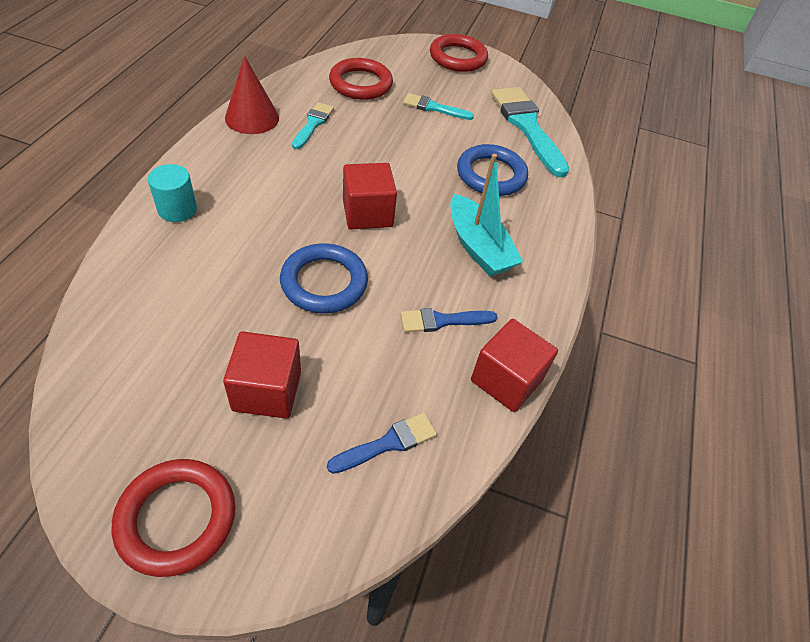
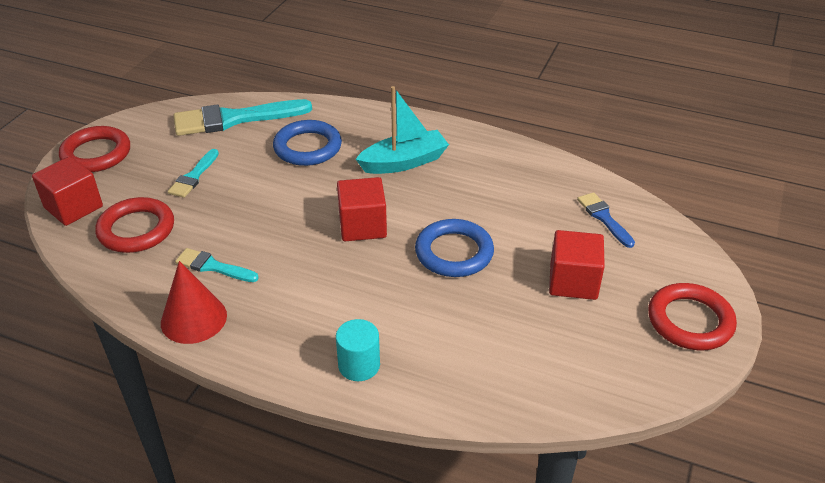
camera: 80 degrees left, 10 degrees down
(442, 321) = (488, 186): blue brush -> none
(506, 380) = (539, 159): red cube -> red cube (73, 207)

